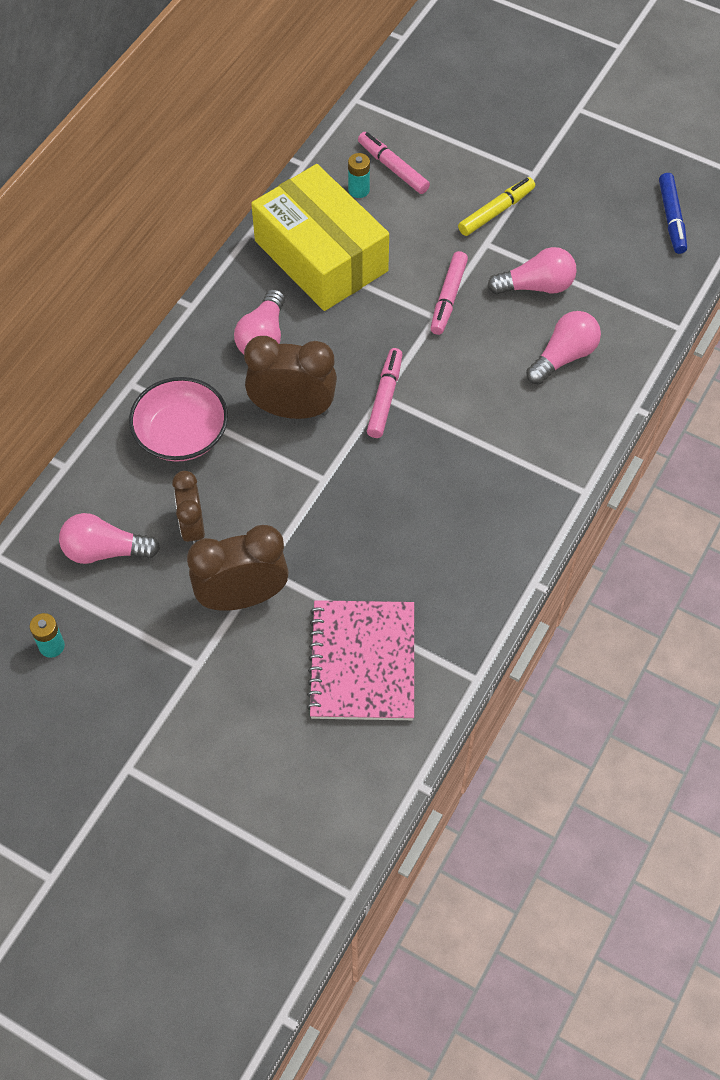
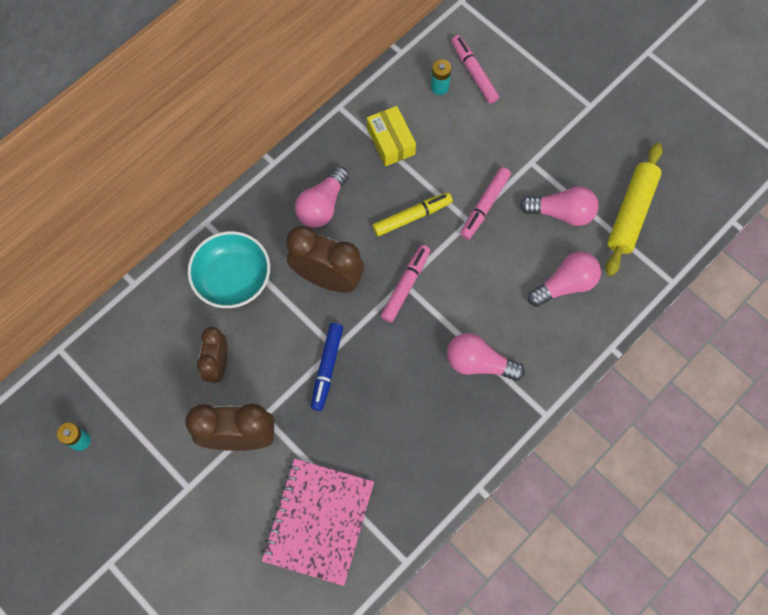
camera: 15 degrees right, 10 degrees up
(105, 551) = (144, 367): pink light bulb -> pink light bulb (479, 363)
(181, 434) = (232, 278): pink bowl -> turquoise bowl
(321, 256) = (391, 141): yellow box -> yellow box, size x0.47
(496, 211) = (548, 134): yellow marker -> yellow marker (412, 217)
(613, 270) = (631, 213): none -> yellow rolling pin
(671, 218) = (696, 176): blue marker -> blue marker (327, 368)

